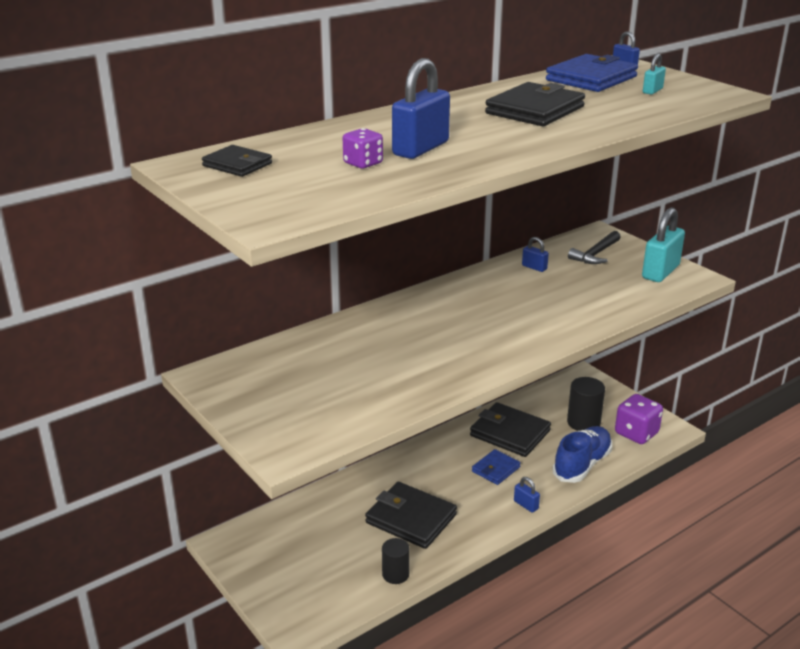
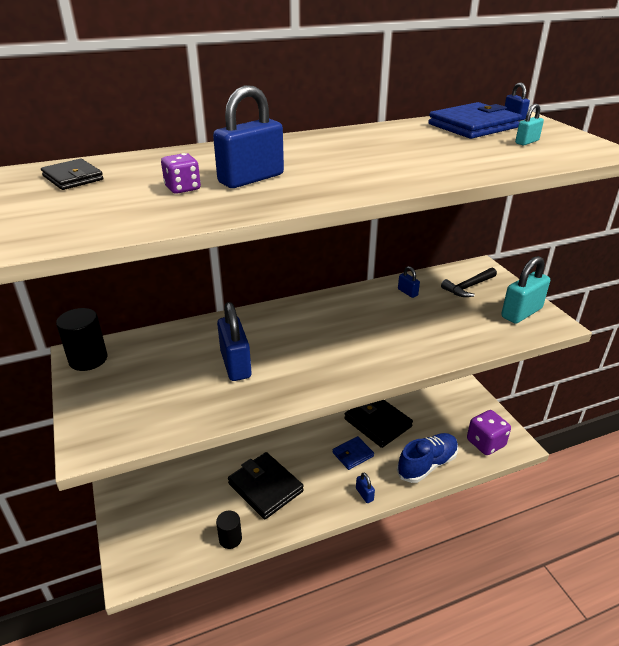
camera: 15 degrees right, 5 degrees up
(390, 359) = (235, 364): none -> blue padlock
(534, 110) = (394, 151): black wallet -> none
(583, 422) = (443, 424): black cylinder -> black cylinder (88, 359)

